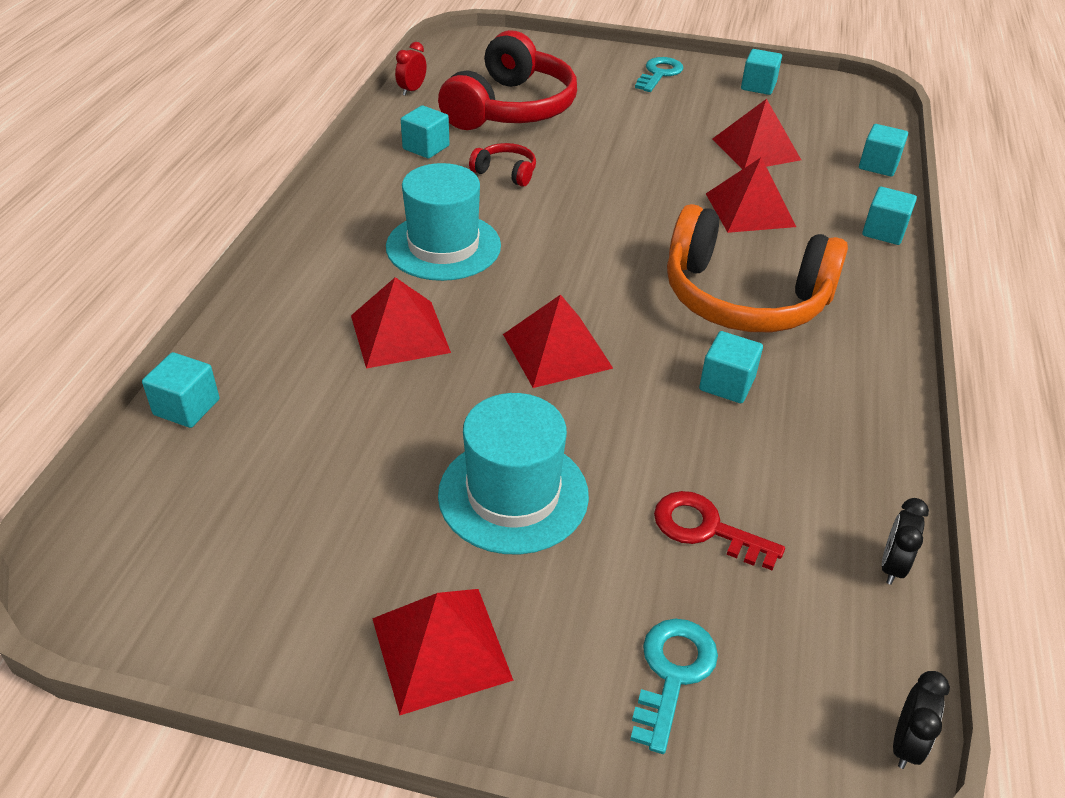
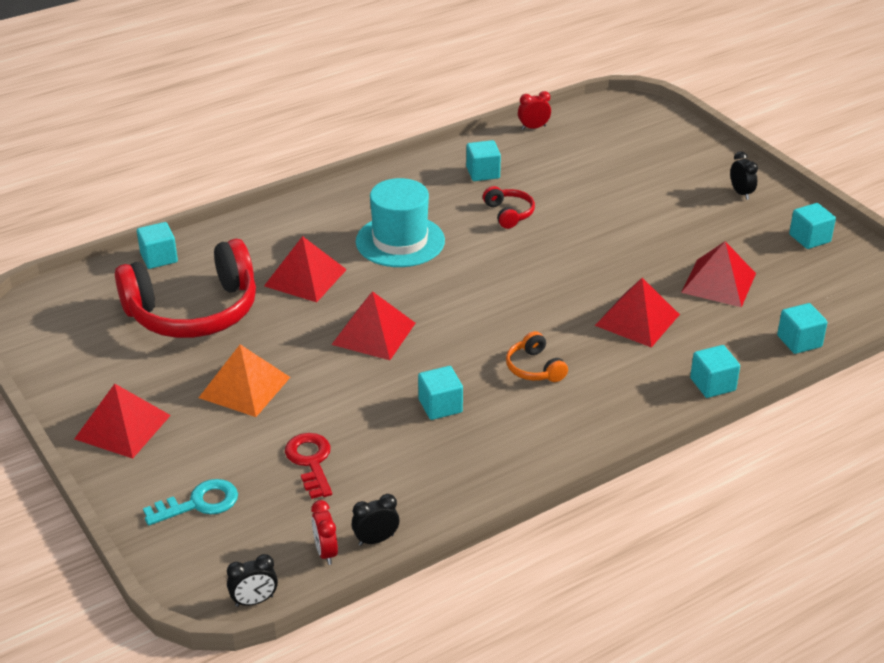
camera: 45 degrees right, 5 degrees down
(511, 108) = (582, 170): red headphones -> red headphones (193, 311)
(513, 494) = (244, 387): turquoise hat -> orange pyramid
(659, 74) = (741, 193): turquoise key -> black clock
(744, 297) = (534, 368): orange headphones -> orange headphones, size x0.43
(874, 620) = (325, 552): none -> red clock

